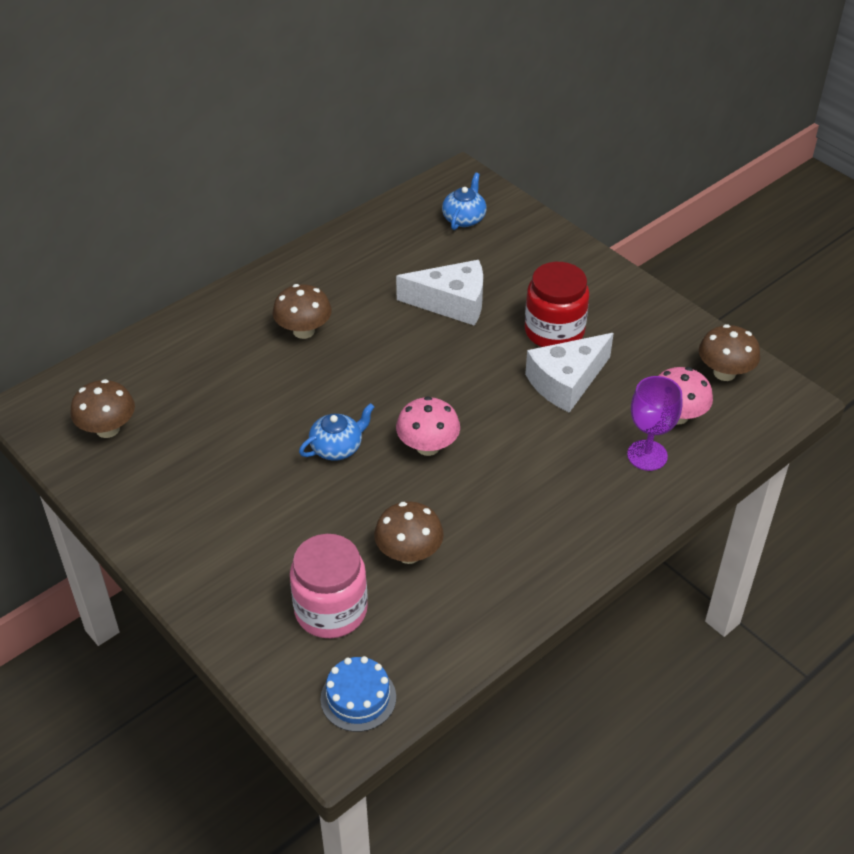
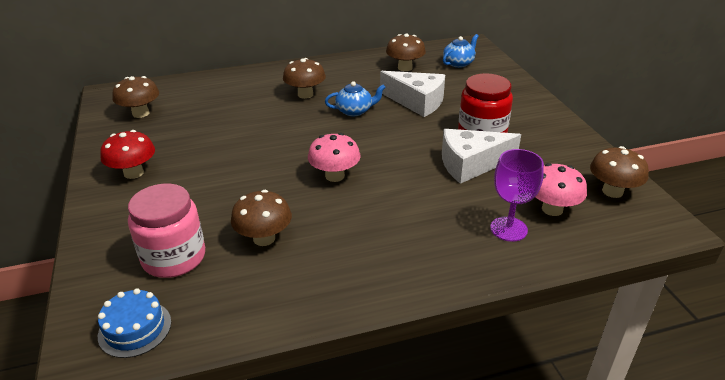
camera: 25 degrees right, 10 degrees down
(185, 521) = (133, 173): none -> red mushroom
(337, 447) = (271, 159): blue teapot -> blue teapot (355, 111)
(401, 246) = (405, 68): none -> brown mushroom

